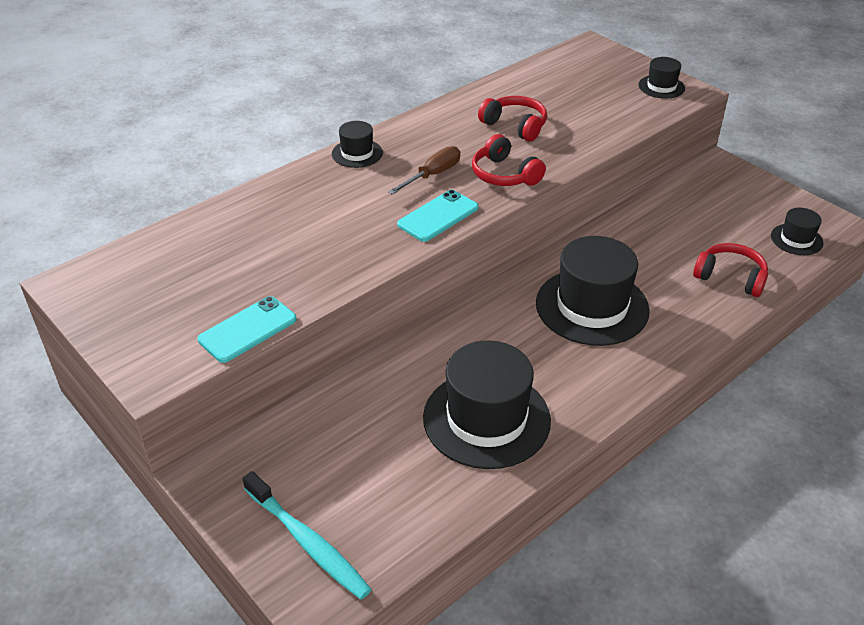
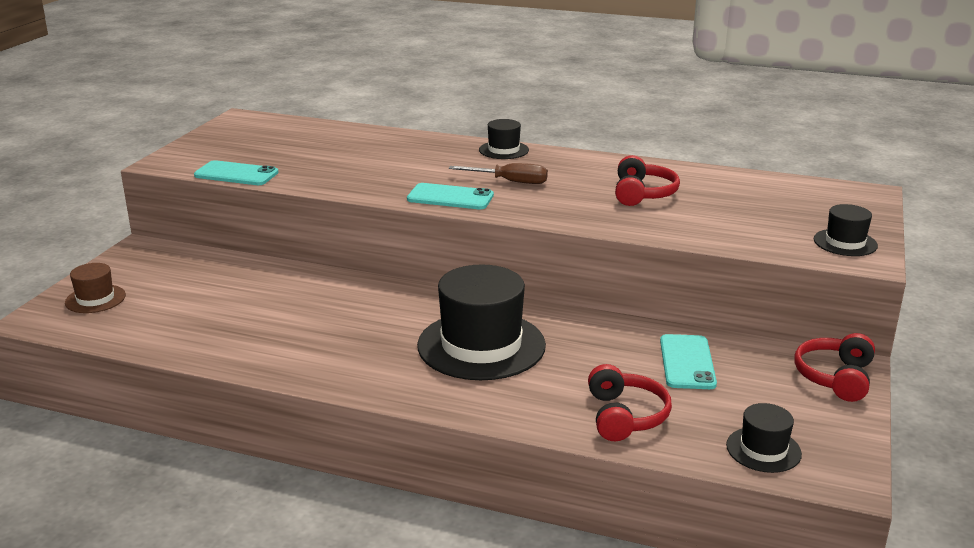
camera: 60 degrees right, 15 degrees down
(308, 542) = (95, 299): turquoise toothbrush -> brown hat
(486, 419) = (276, 332): black hat -> none
(504, 175) = (551, 207): red headphones -> red headphones (835, 377)
(677, 223) = (687, 362): none -> turquoise phone

